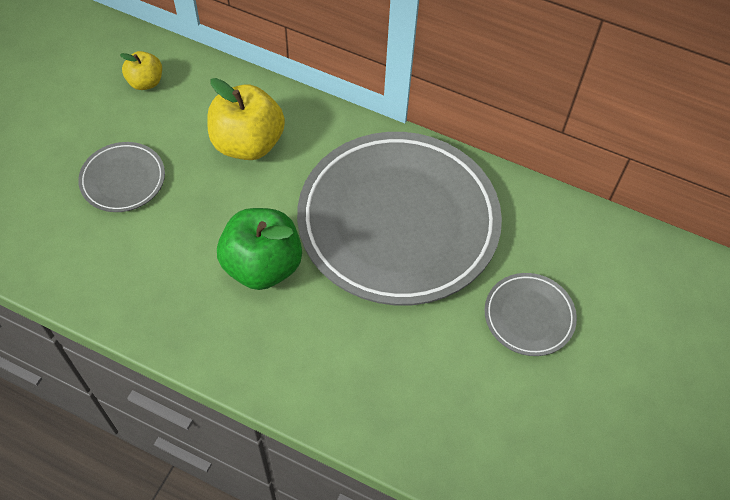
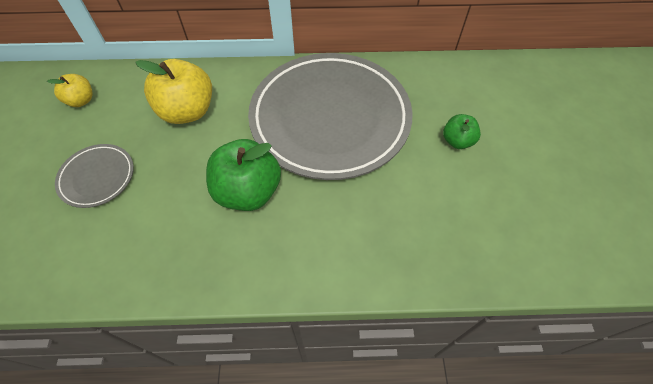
camera: 25 degrees left, 0 degrees up
(529, 316) = (457, 141): grey plate -> green apple

